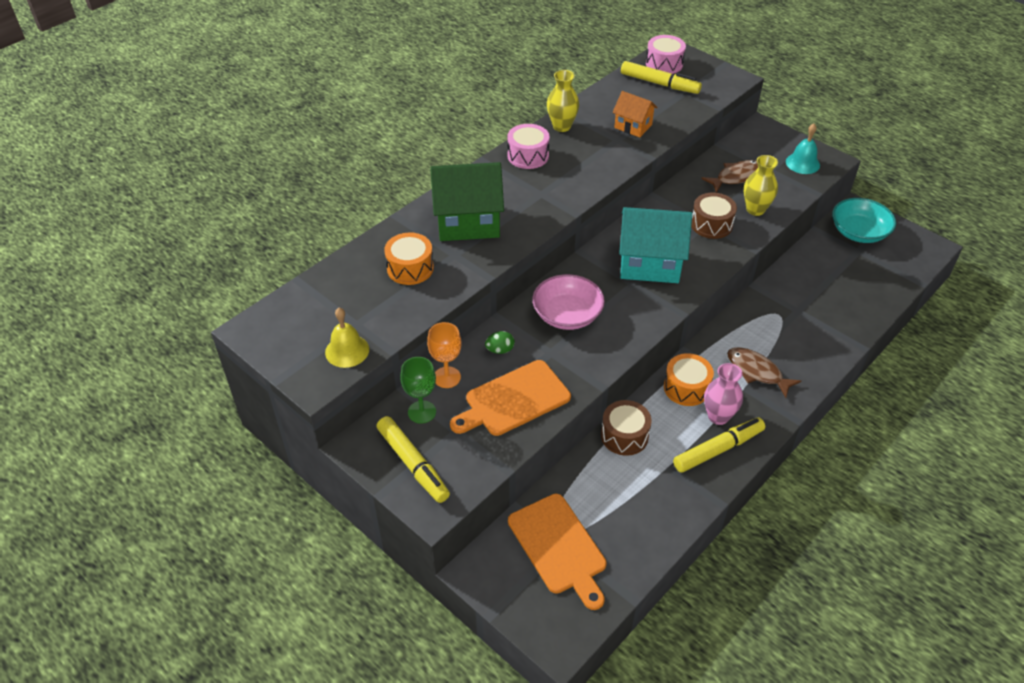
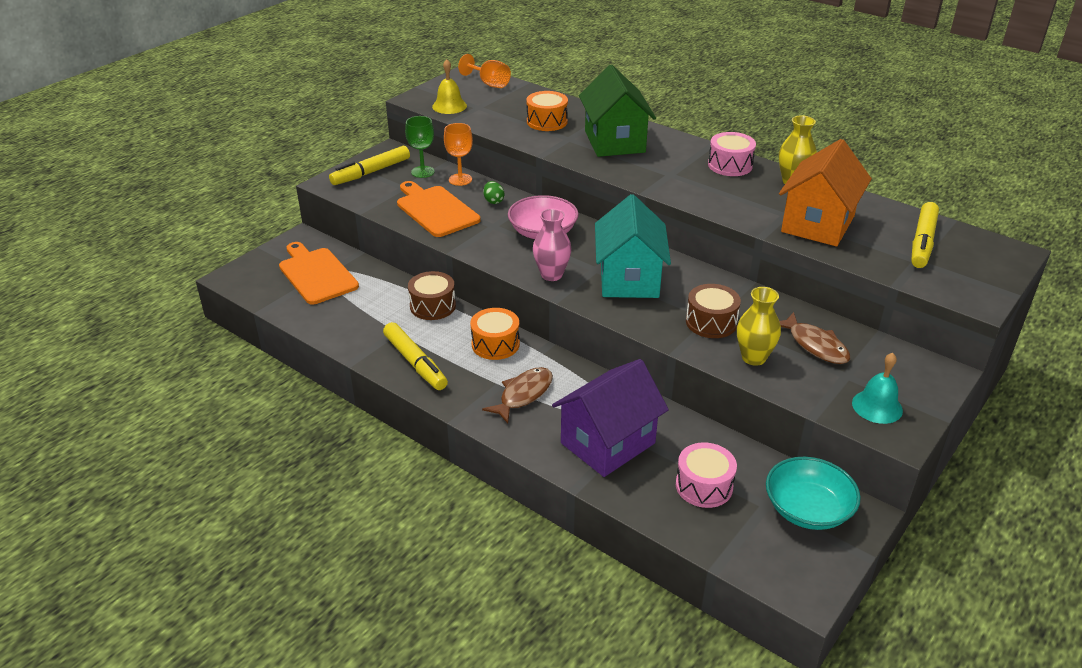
camera: 85 degrees right, 10 degrees down
(291, 312) = (489, 83): none -> orange goblet
(559, 547) = (316, 274): orange cutting board -> orange cutting board turned 90 degrees clockwise
(633, 126) = (817, 224): orange house -> orange house, size x1.82
(664, 64) = (973, 246): pink drum -> pink drum (704, 486)
(718, 416) = (458, 364): pink vase -> pink vase (551, 275)
(810, 324) = (608, 443): none -> purple house

